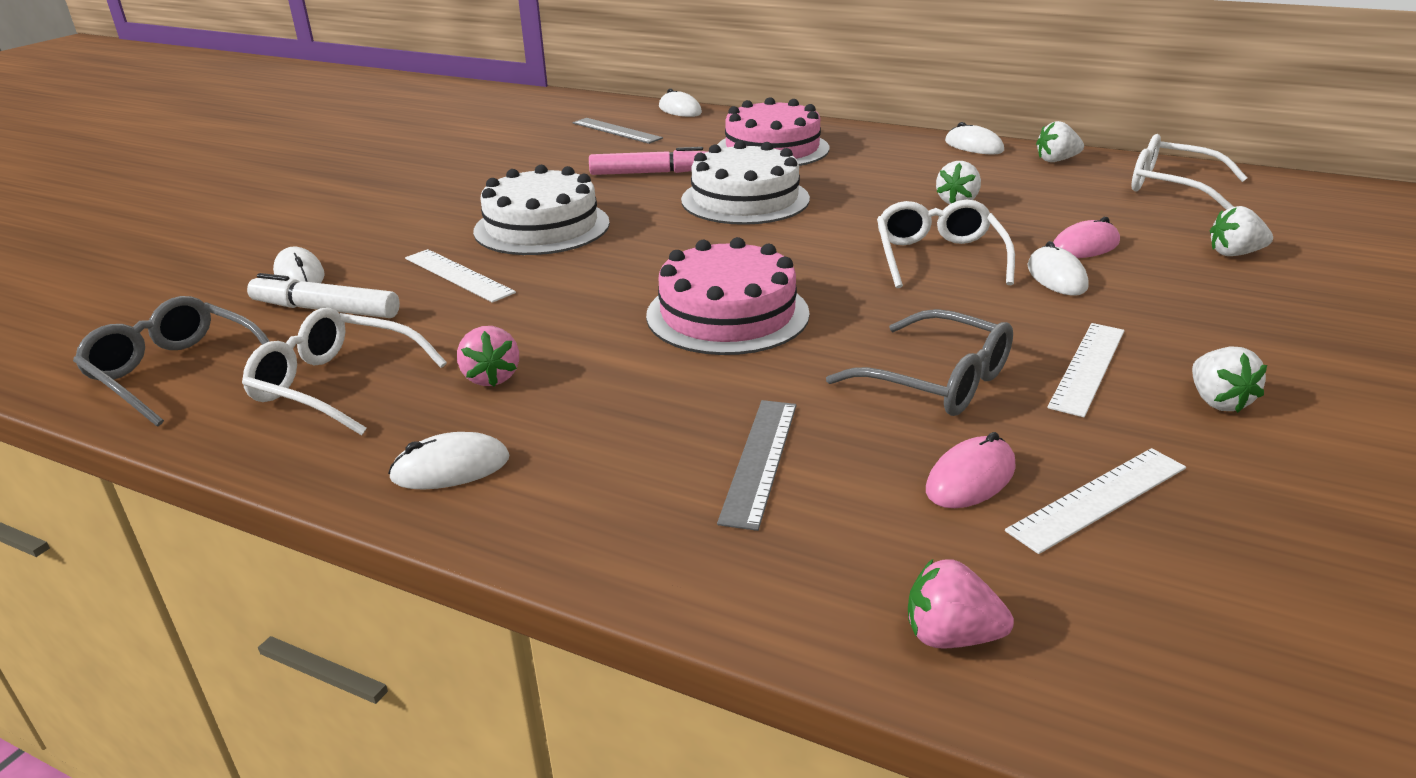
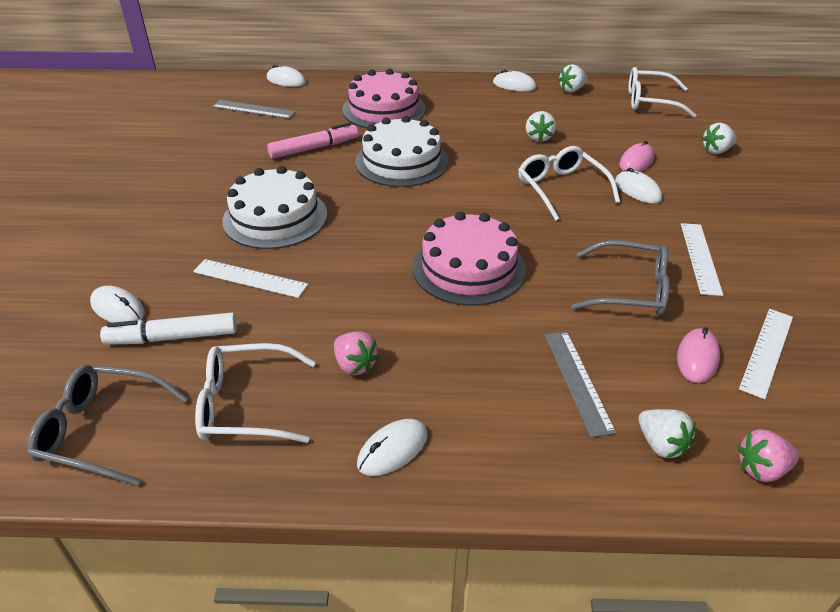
camera: 25 degrees left, 10 degrees up
(1217, 401) = (777, 265): white strawberry -> white strawberry (661, 444)

